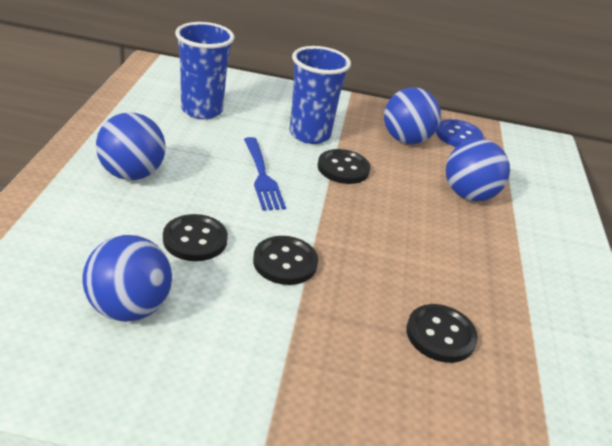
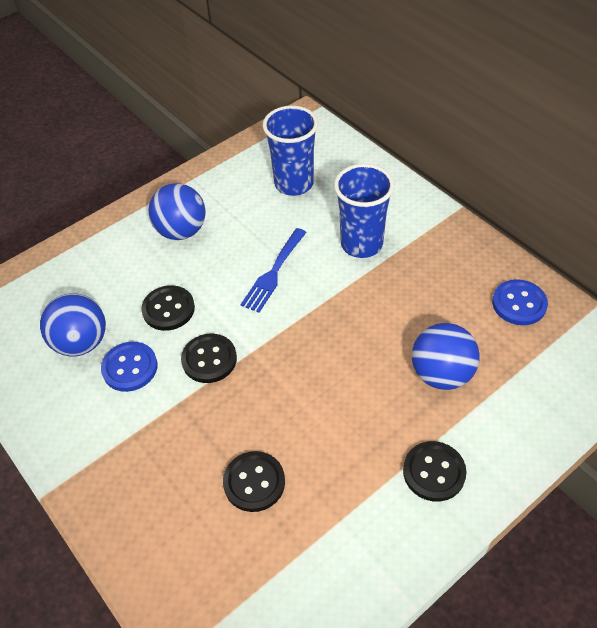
camera: 50 degrees right, 15 degrees up
(213, 304) = (130, 368): none -> blue button
(343, 168) = (351, 293): black button -> black button (434, 472)
(405, 140) = (452, 286): blue ball -> none

